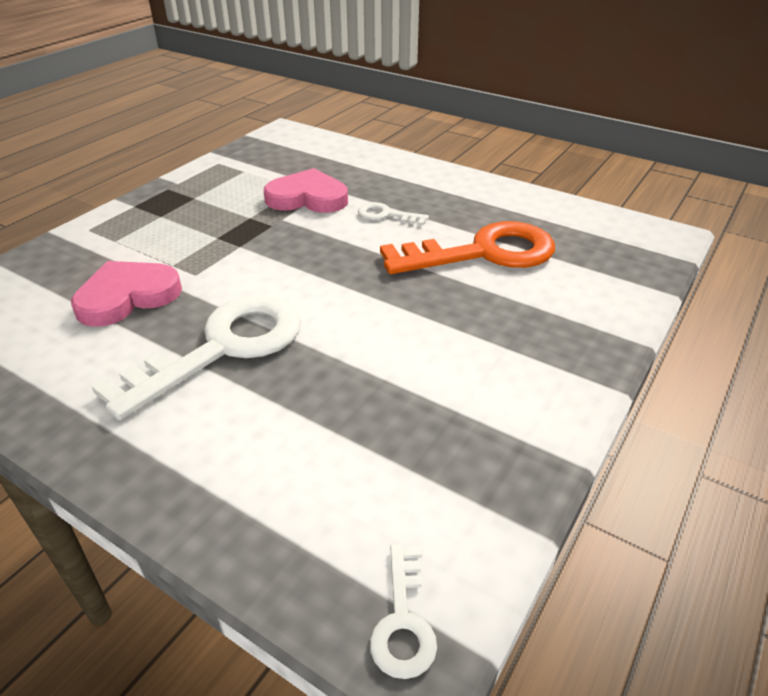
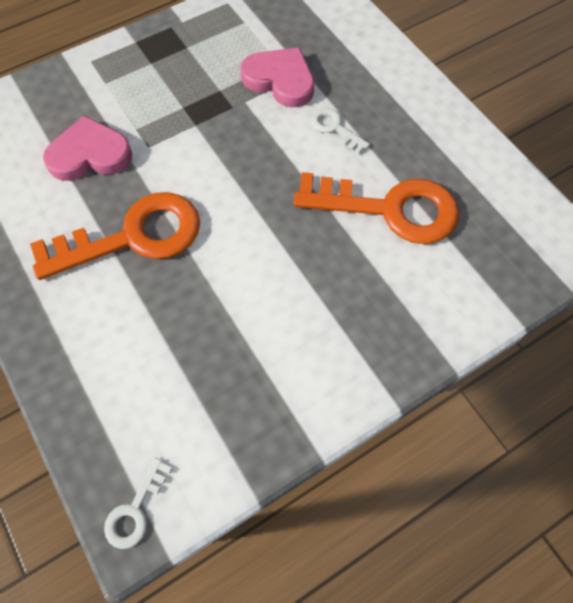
camera: 25 degrees right, 25 degrees up
(223, 348) = (133, 237): white key -> orange key

